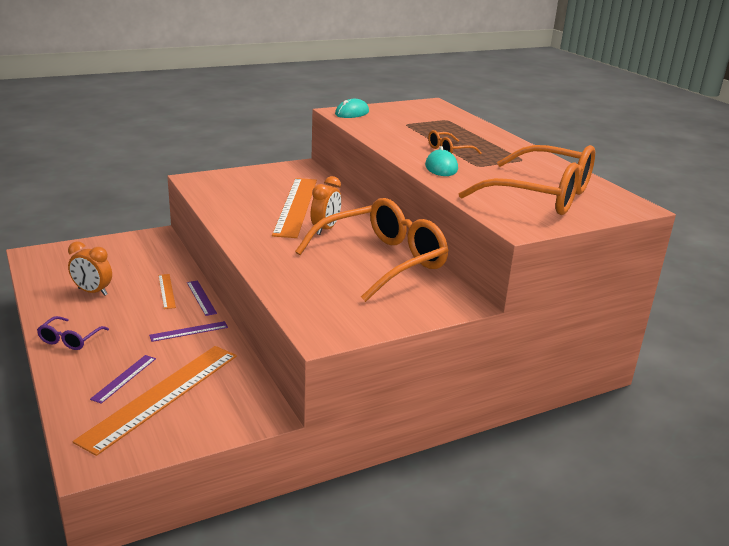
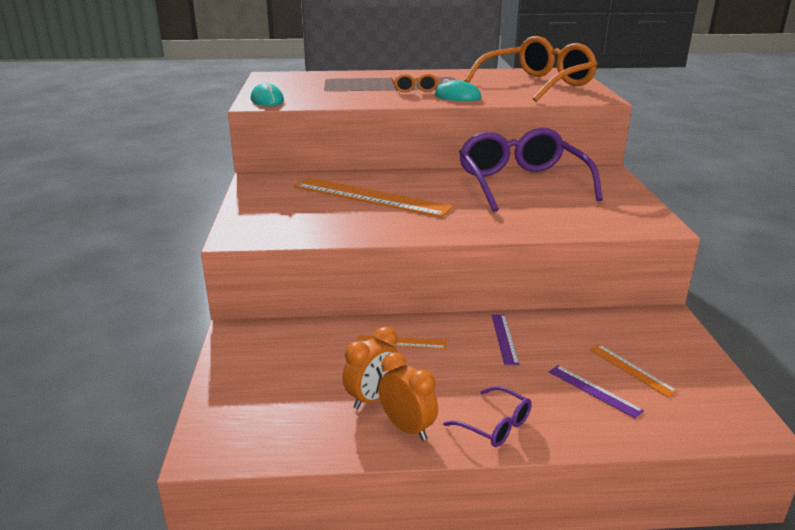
camera: 65 degrees left, 0 degrees up
(161, 395) = (631, 370): orange ruler -> orange ruler, size x0.45
(201, 297) = (430, 322): purple ruler -> none
(325, 229) = (438, 193): orange clock -> orange clock (407, 428)
(382, 261) = (521, 183): orange glasses -> purple glasses

